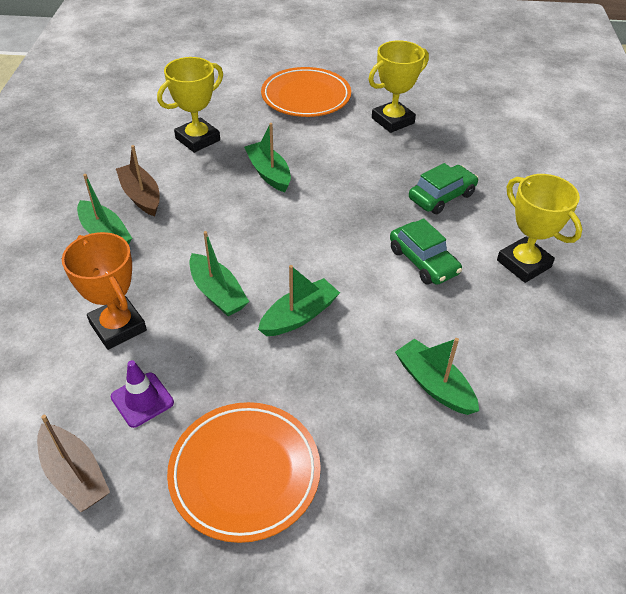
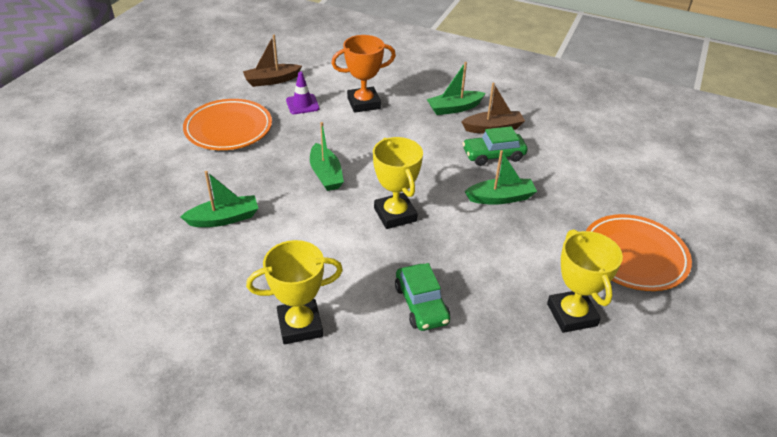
camera: 110 degrees right, 5 degrees down
(197, 139) = (565, 168): yellow trophy -> yellow trophy (395, 214)
(217, 293) = (369, 144): green boat -> none
(423, 261) = (341, 257): green car -> green car (493, 155)

